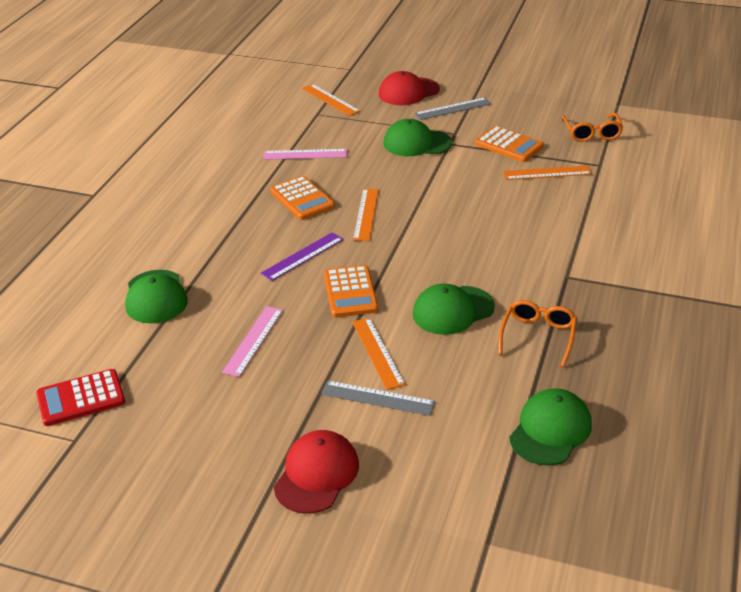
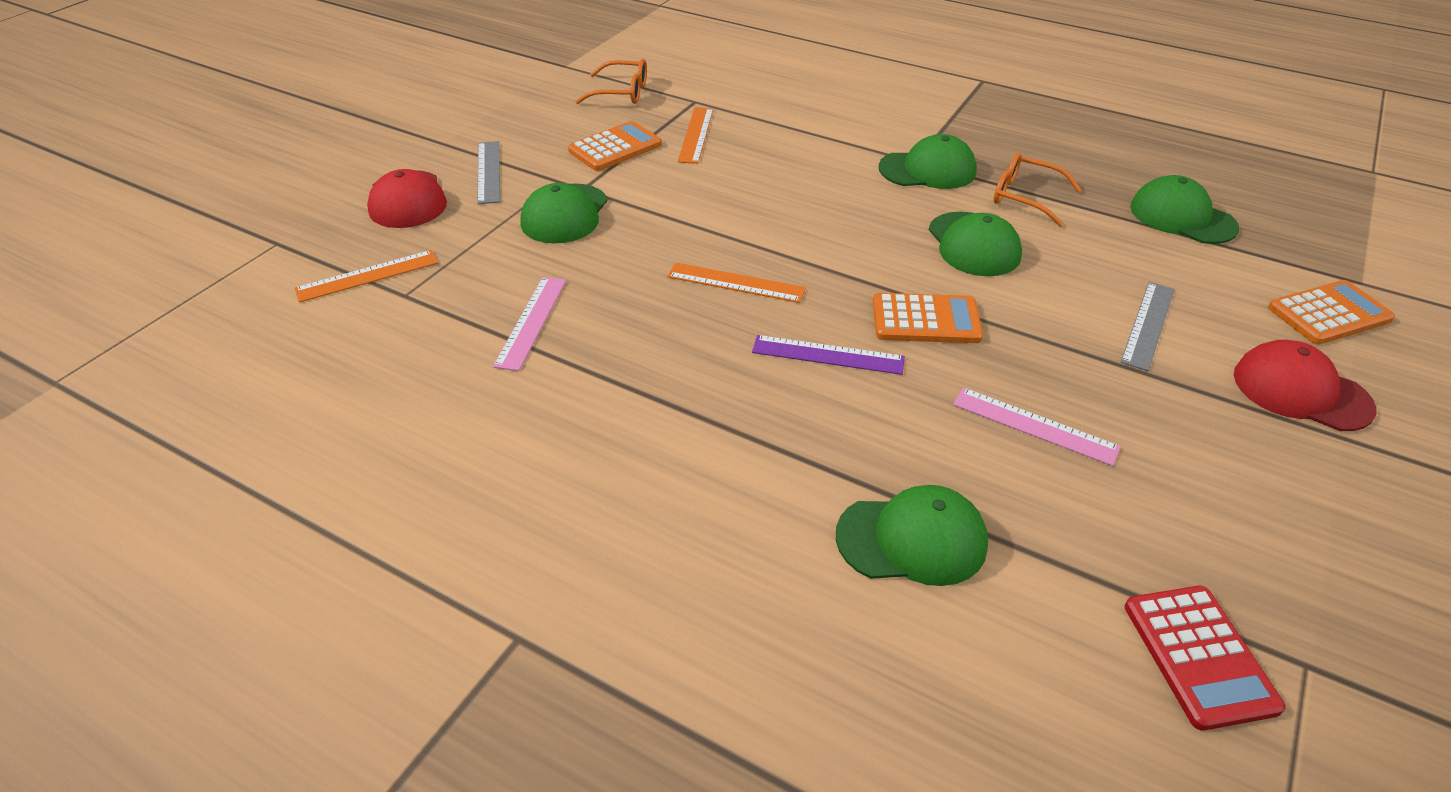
camera: 80 degrees left, 5 degrees up
(302, 199) = (668, 339): orange calculator -> orange calculator (1329, 314)
(302, 256) = (828, 355): purple ruler -> purple ruler turned 45 degrees counterclockwise
(377, 352) = (1058, 313): orange ruler -> none
(555, 283) = (927, 170): none -> green cap

